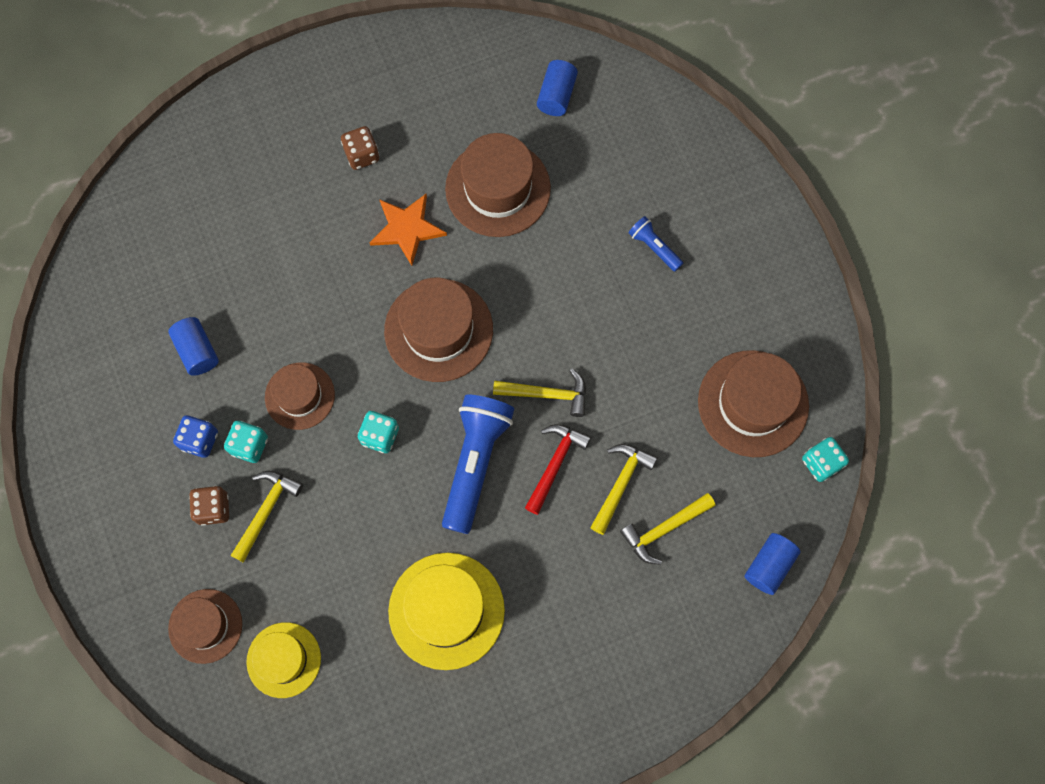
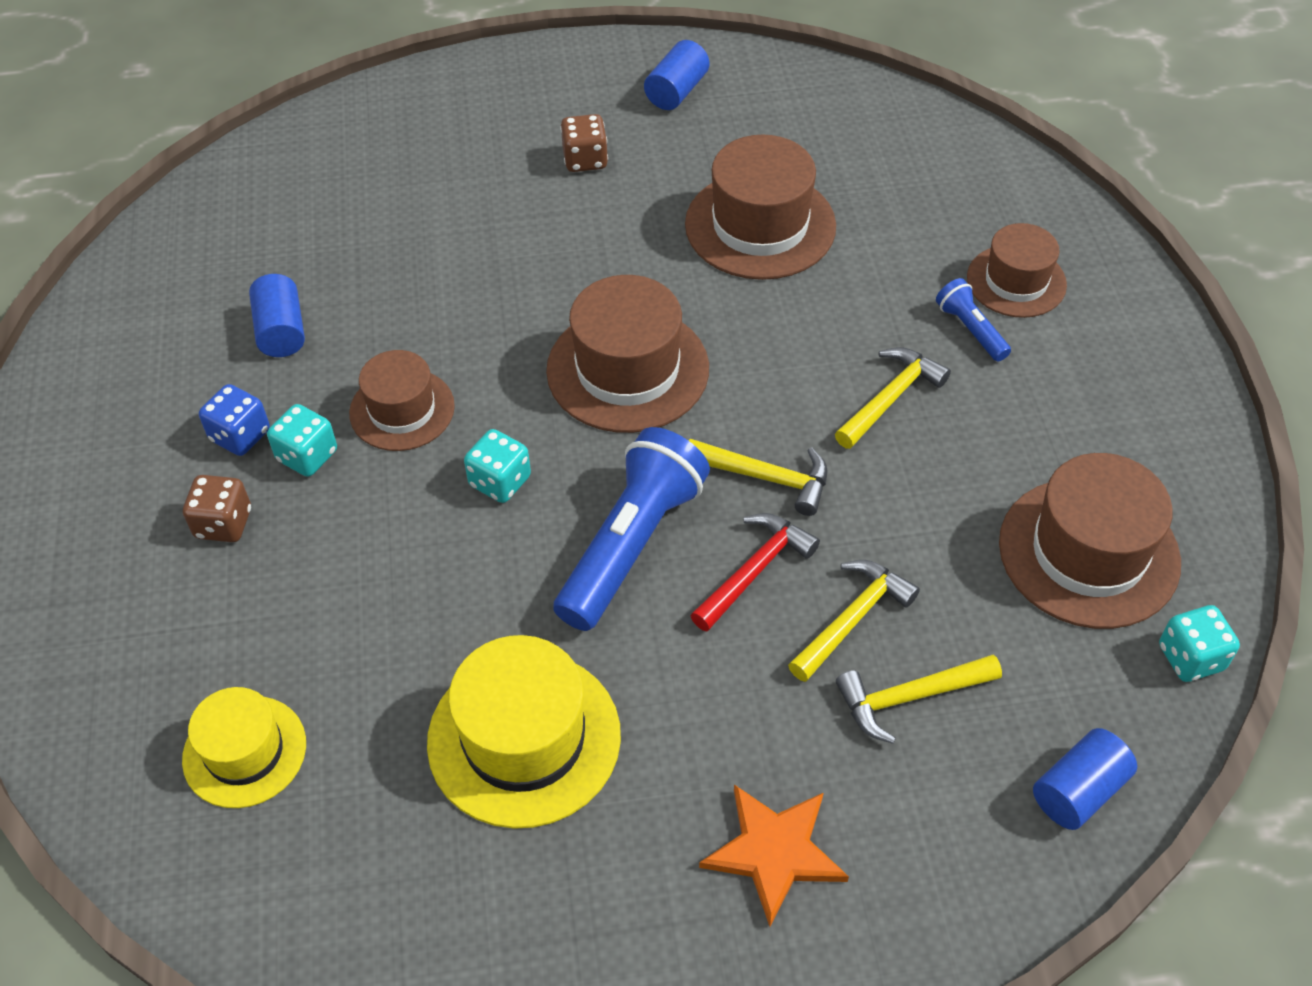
camera: 15 degrees right, 20 degrees down
(205, 626) = (146, 676): brown hat -> brown hat (1016, 281)
(266, 510) = (299, 542): yellow hammer -> yellow hammer (890, 398)
(407, 229) = (620, 247): orange star -> orange star (774, 852)
(556, 95) = (869, 141): blue cylinder -> blue cylinder (676, 91)

